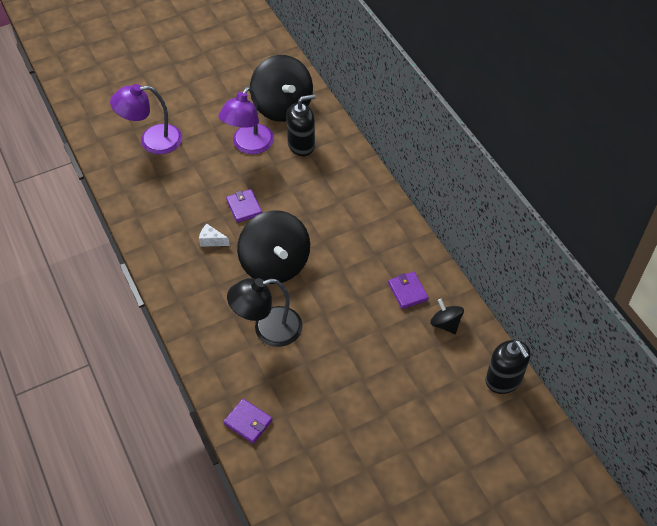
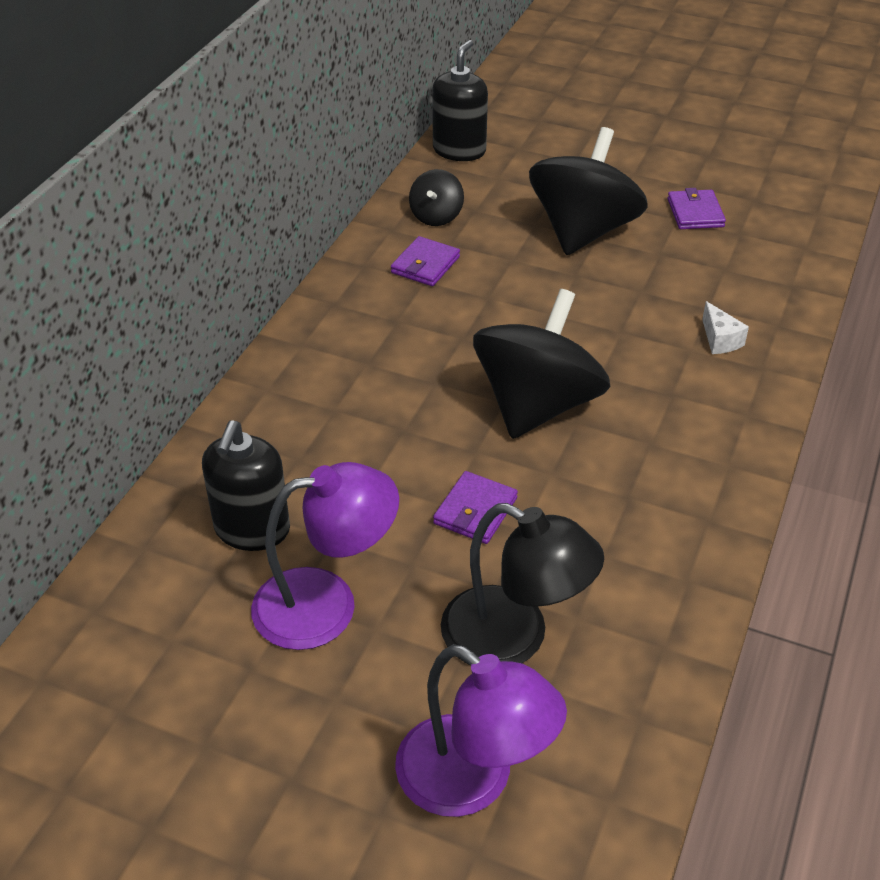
camera: 130 degrees left, 10 degrees down
(212, 241) = (586, 504): white cheese -> white cheese (720, 340)
(248, 422) = (779, 290): purple wallet -> purple wallet (695, 213)
(268, 329) = (645, 348): black lamp -> black lamp (514, 638)
(282, 107) = (168, 624): black spinning top -> black spinning top (583, 231)
(301, 145) = (252, 529): black soap dispenser -> black soap dispenser turned 105 degrees counterclockwise

